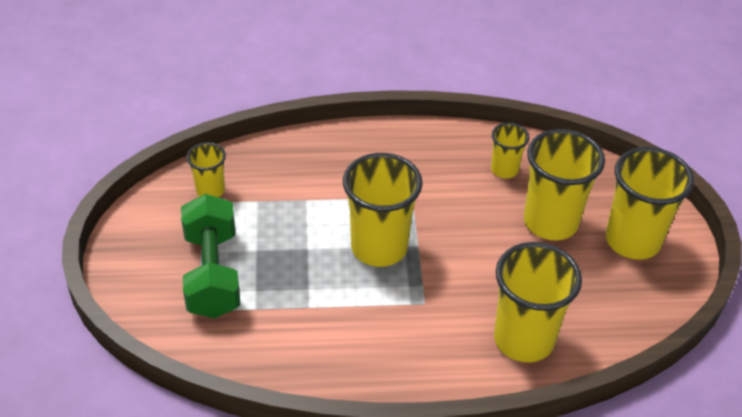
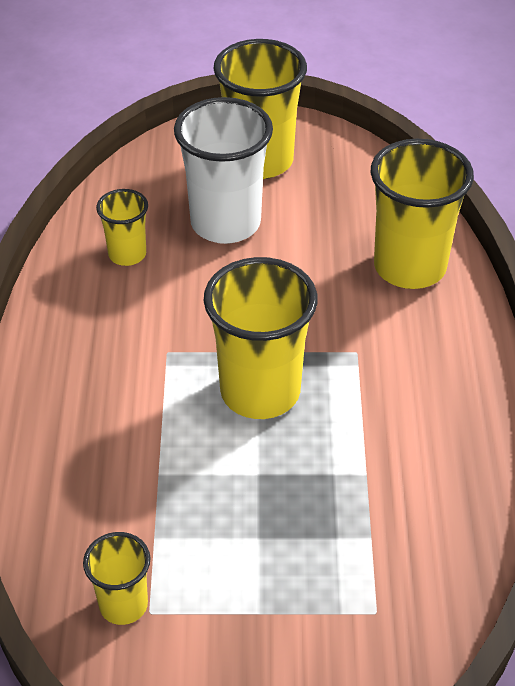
camera: 85 degrees left, 0 degrees up
(213, 273) = (305, 594): green dumbbell -> none
(550, 222) = (225, 223): yellow cup -> white cup

